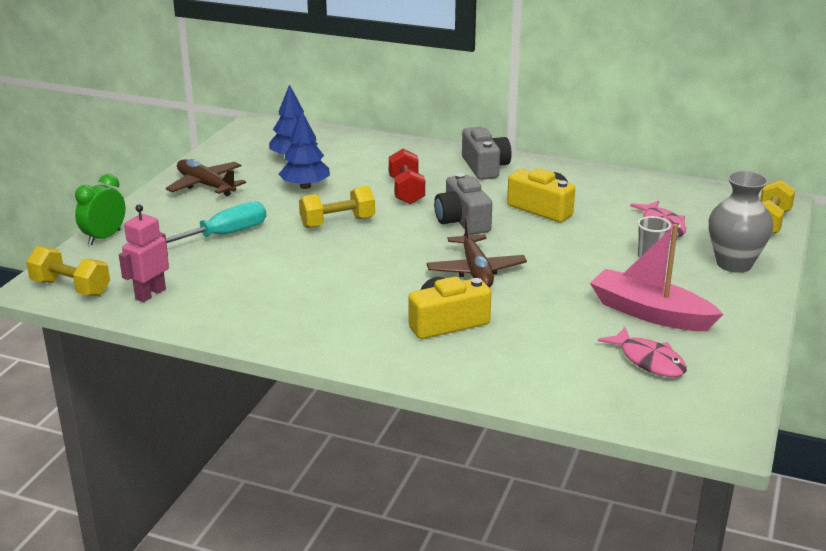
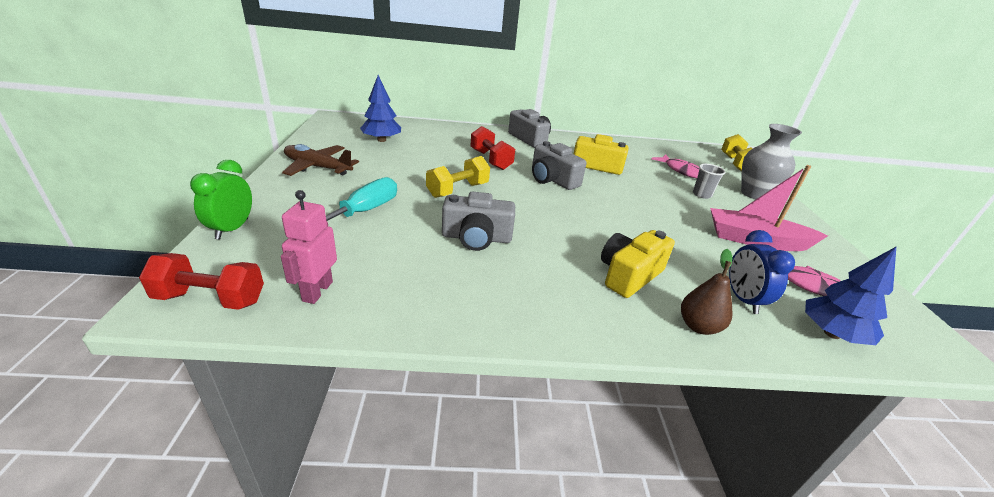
camera: 25 degrees left, 5 degrees up
(71, 288) = (210, 299): yellow dumbbell -> red dumbbell
(305, 186) = (407, 162): blue tree -> blue tree (831, 333)
(319, 271) = (476, 238): none -> grey camera
(469, 370) = (698, 326): none -> brown pear
(476, 271) = (602, 220): brown plane -> none
(548, 360) = (742, 299): none -> blue clock

